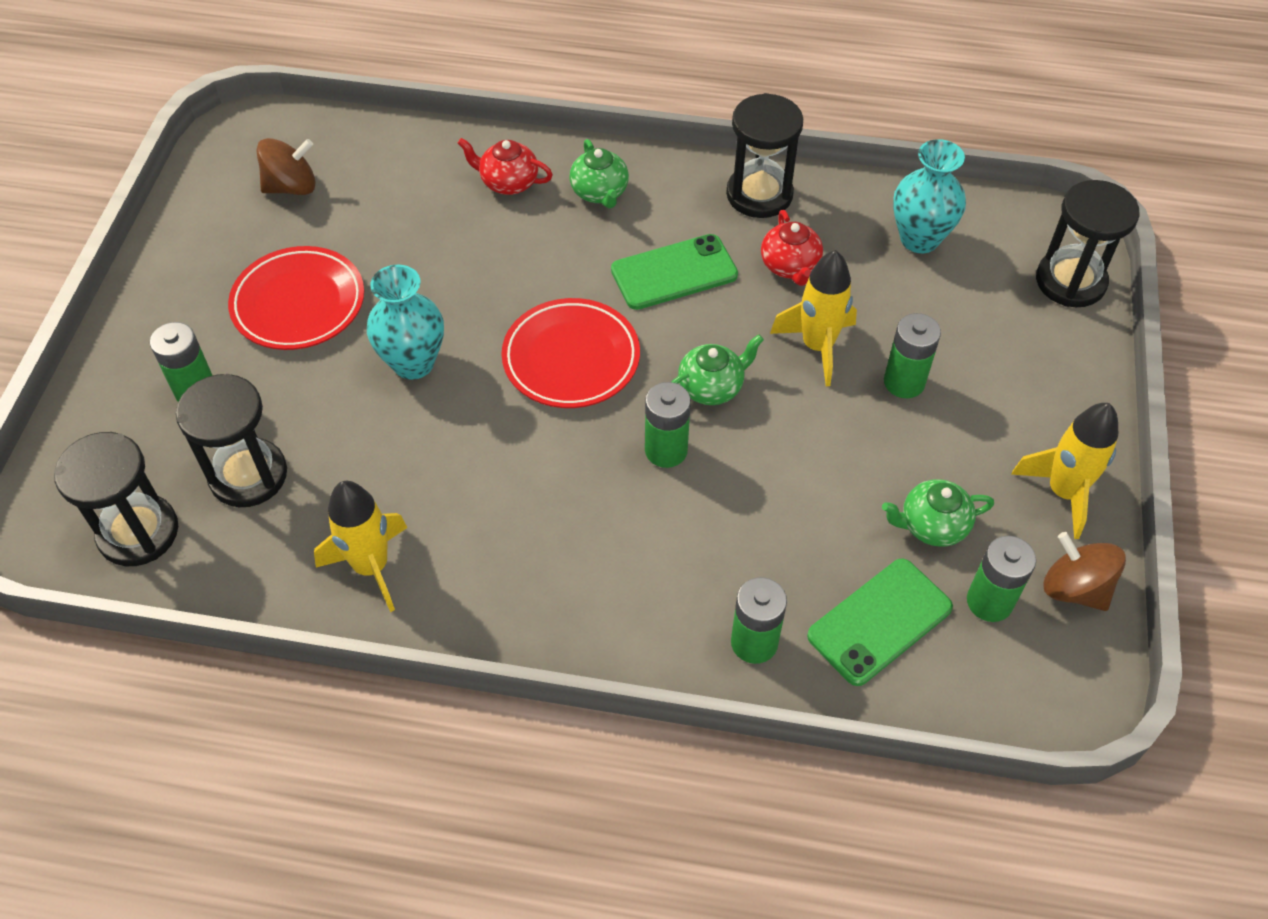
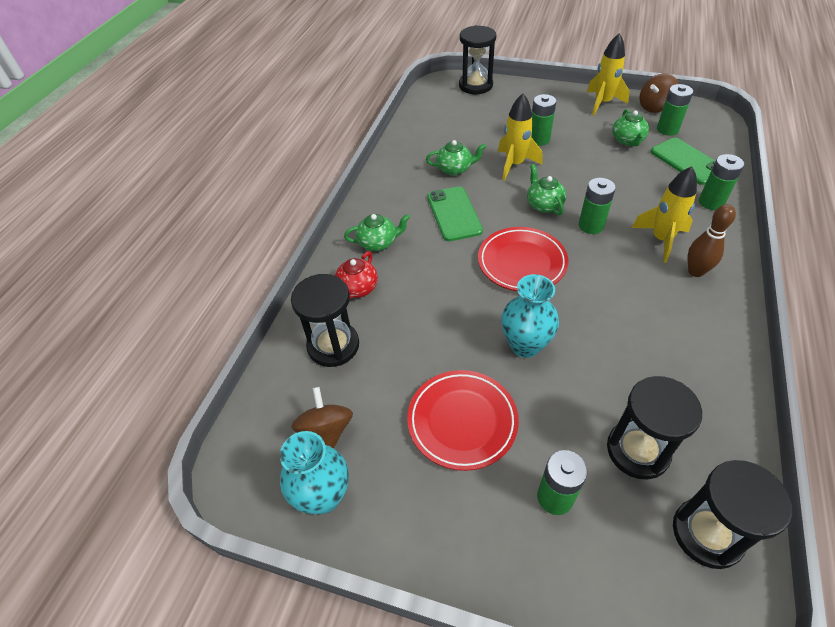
camera: 80 degrees left, 5 degrees down
(371, 567) = (703, 369): yellow rocket -> yellow rocket (661, 240)
(567, 588) = (695, 271): none -> brown bowling pin
(759, 194) = (396, 175): black hourglass -> black hourglass (333, 345)
(790, 266) = (455, 169): red teapot -> green teapot
(919, 239) = (441, 124): turquoise vase -> turquoise vase (323, 496)

